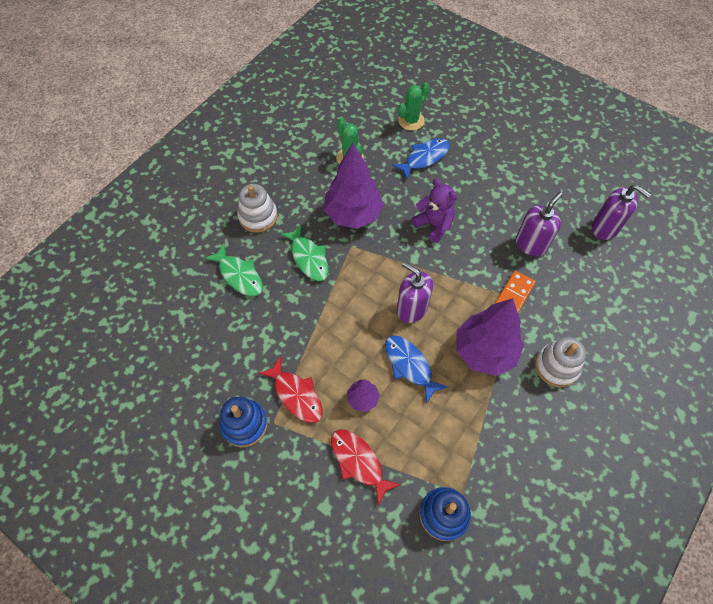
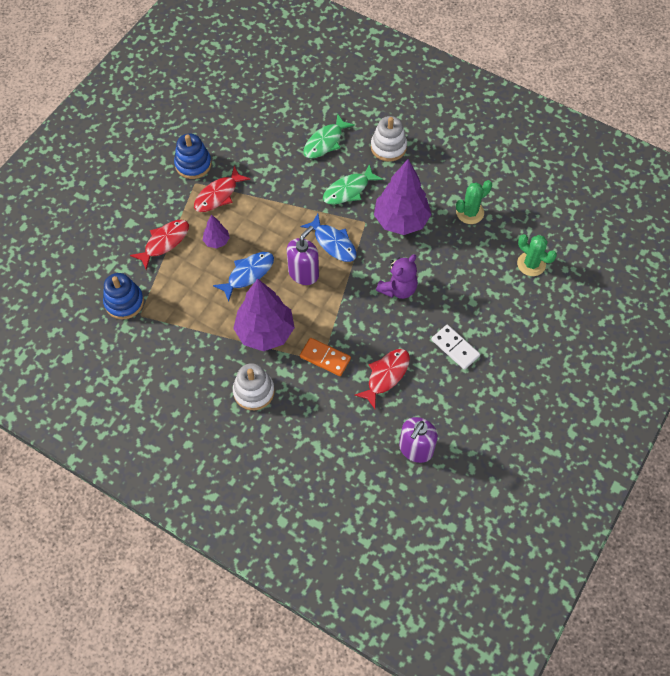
camera: 85 degrees right, 0 degrees up
(424, 158) = (481, 278): blue fish -> blue fish (333, 243)
(499, 186) = (455, 348): none -> white domino
(531, 244) = (386, 376): purple soap dispenser -> red fish

